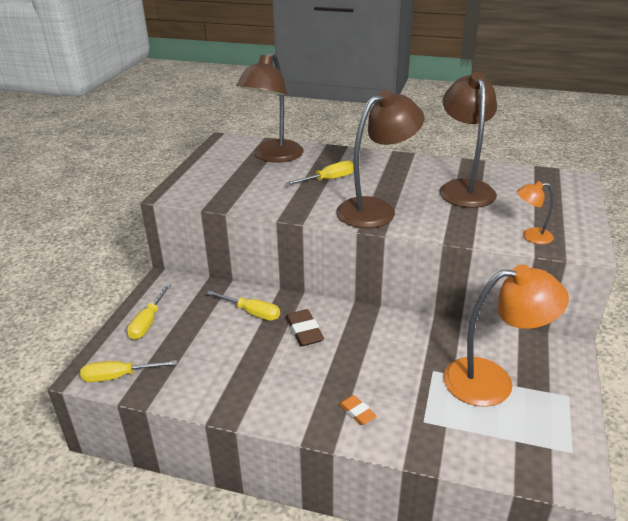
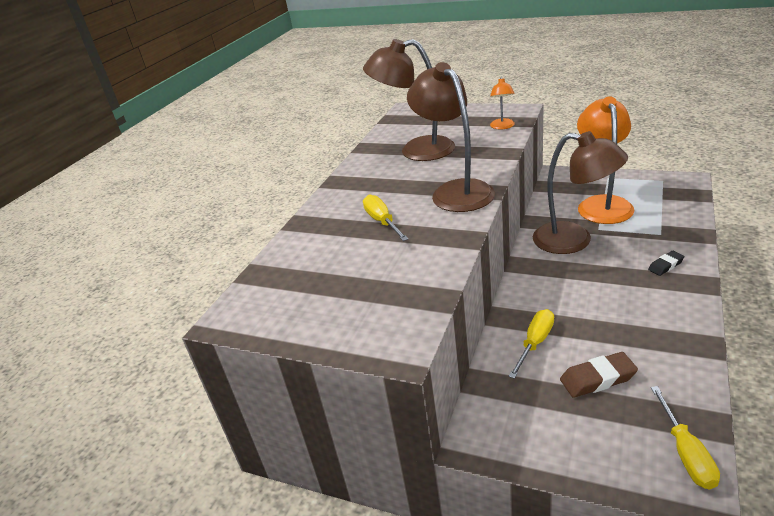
camera: 80 degrees left, 0 degrees up
(148, 322) = (570, 442): yellow screwdriver -> none
(273, 156) = (304, 267): brown lamp -> brown lamp (574, 240)
(304, 331) = (561, 301): brown eraser -> brown eraser (597, 379)
(357, 412) = (665, 265): orange eraser -> black eraser

